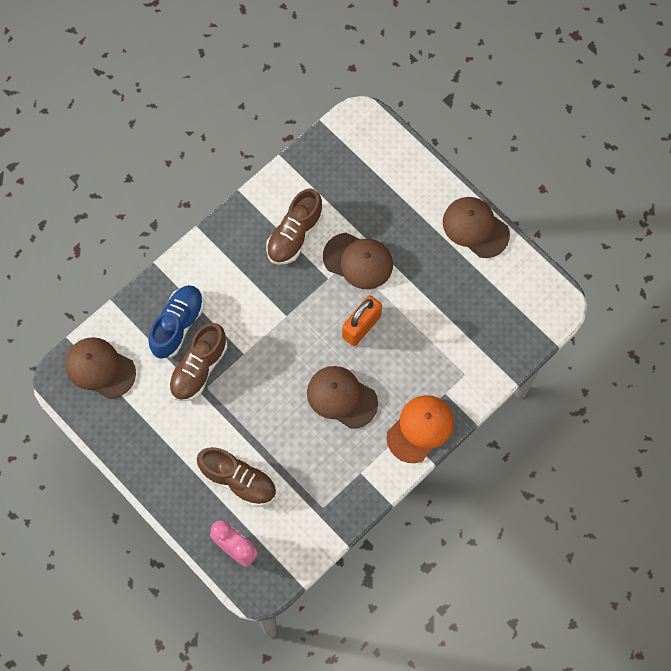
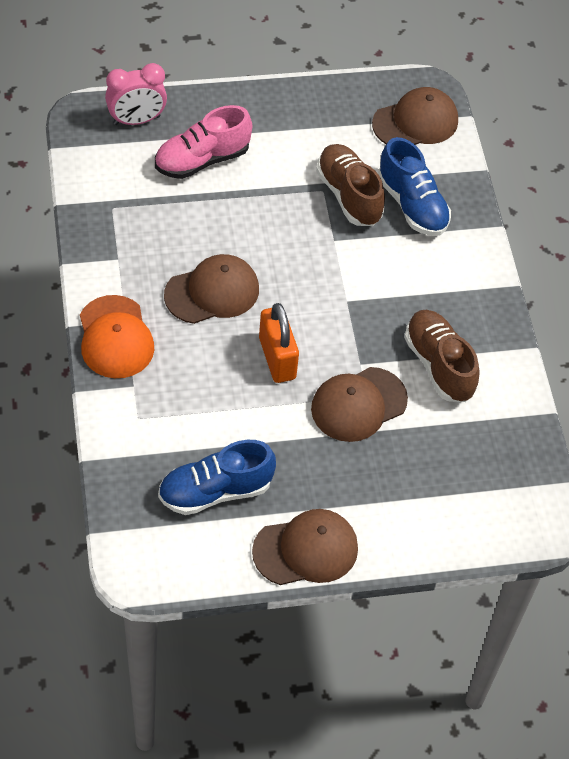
camera: 120 degrees right, 15 degrees down
(238, 481) = (202, 160): brown shoe -> pink shoe
(478, 298) = (215, 491): none -> blue shoe

